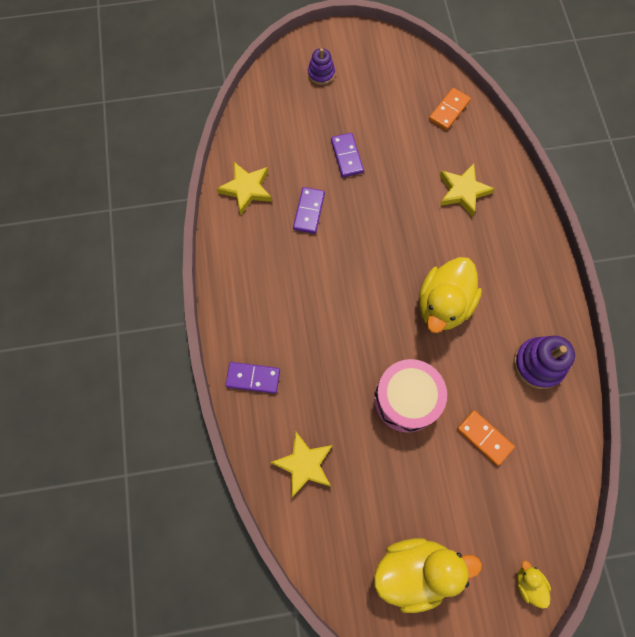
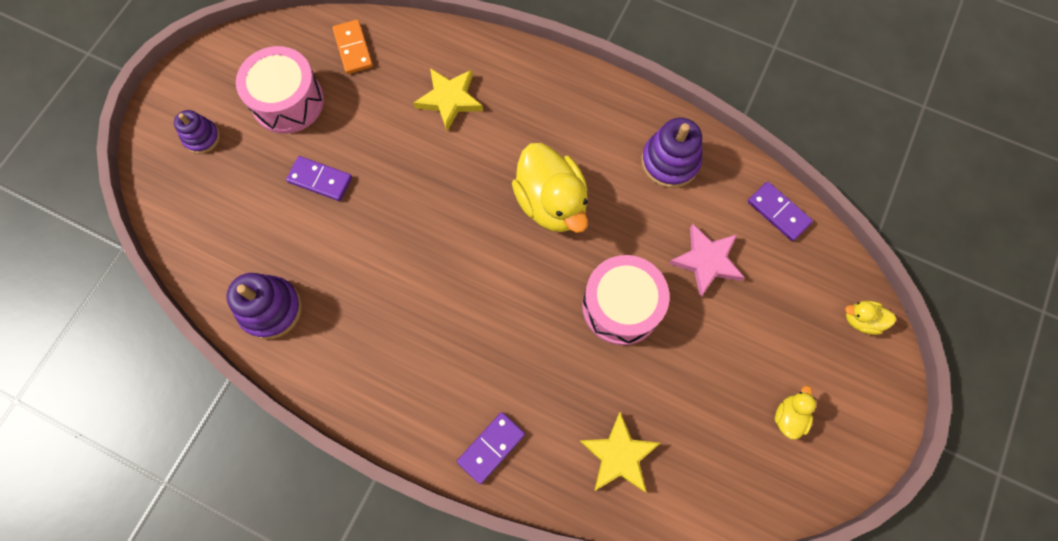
camera: 55 degrees left, 0 degrees up
(246, 189) = (271, 309): yellow star -> purple stacking toy
(309, 211) = (350, 261): purple domino -> purple domino (778, 212)
(382, 101) = (288, 101): none -> pink drum
(414, 570) = (789, 417): yellow duck -> yellow duck, size x0.46
(484, 438) = (706, 261): orange domino -> pink star

